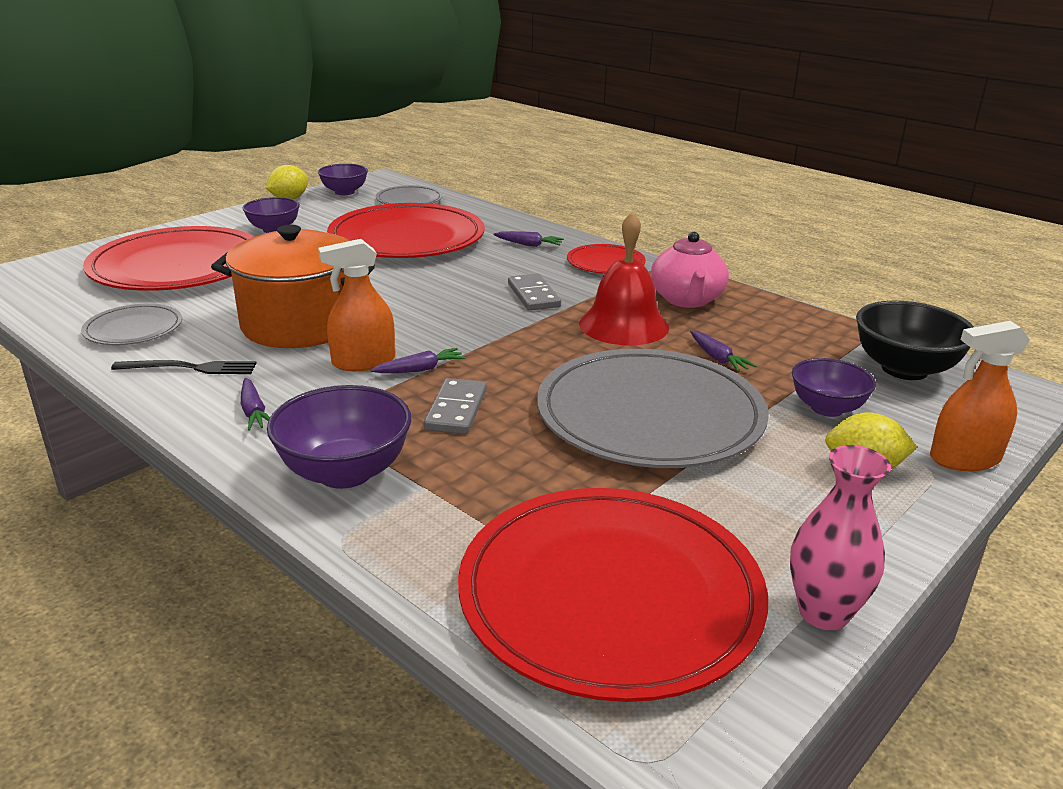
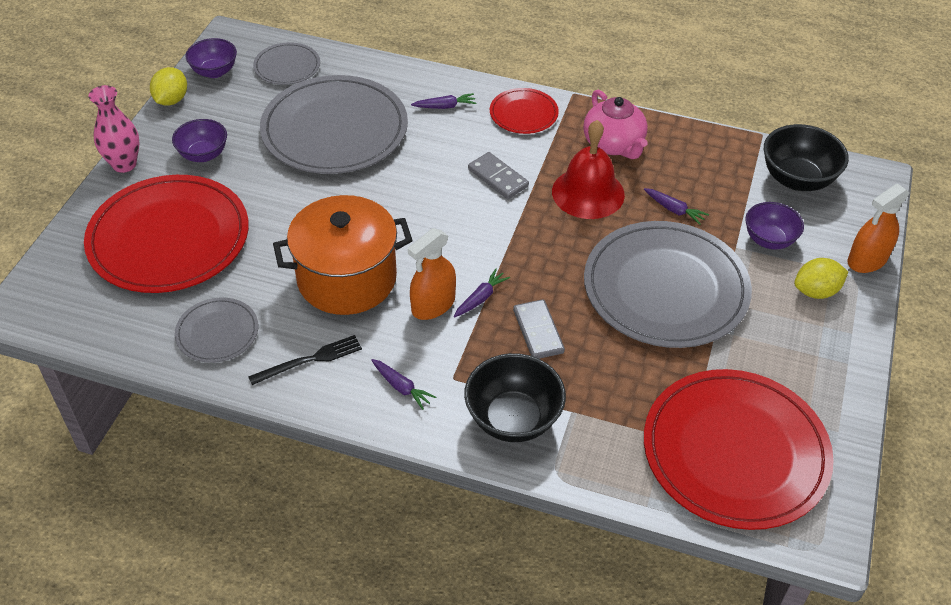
camera: 25 degrees left, 20 degrees up
(345, 472) = (513, 419): purple bowl -> black bowl
(407, 238) = (334, 130): red plate -> grey plate
(823, 613) = (847, 418): pink vase -> pink vase (124, 164)

